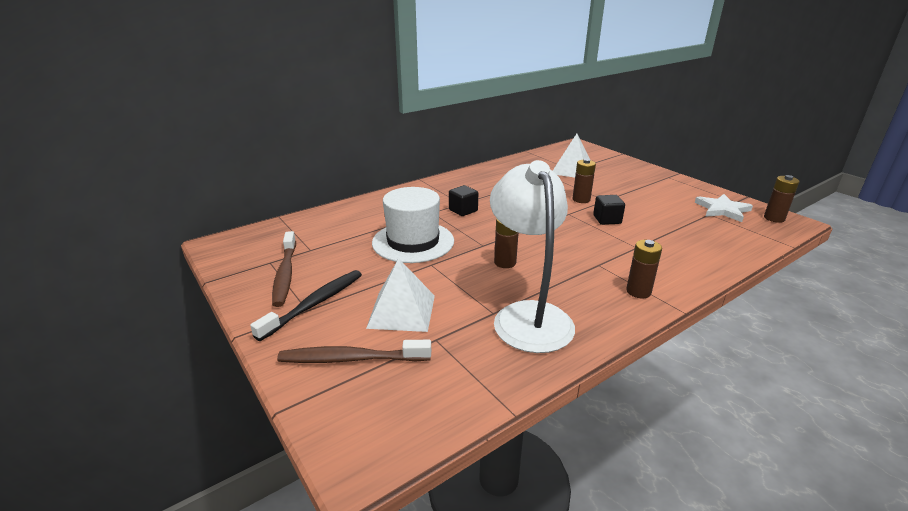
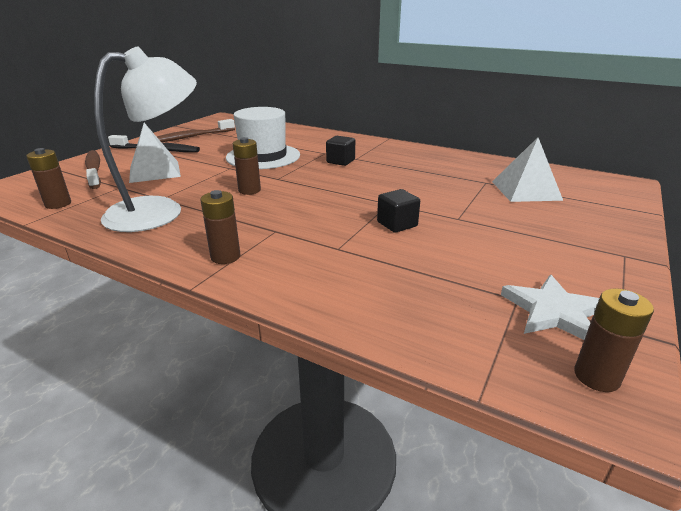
camera: 65 degrees right, 0 degrees up
(581, 199) = (438, 205): brown battery -> brown battery (58, 204)

